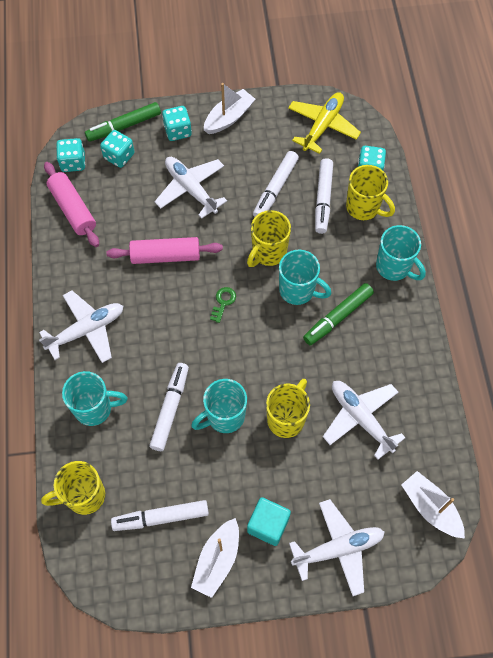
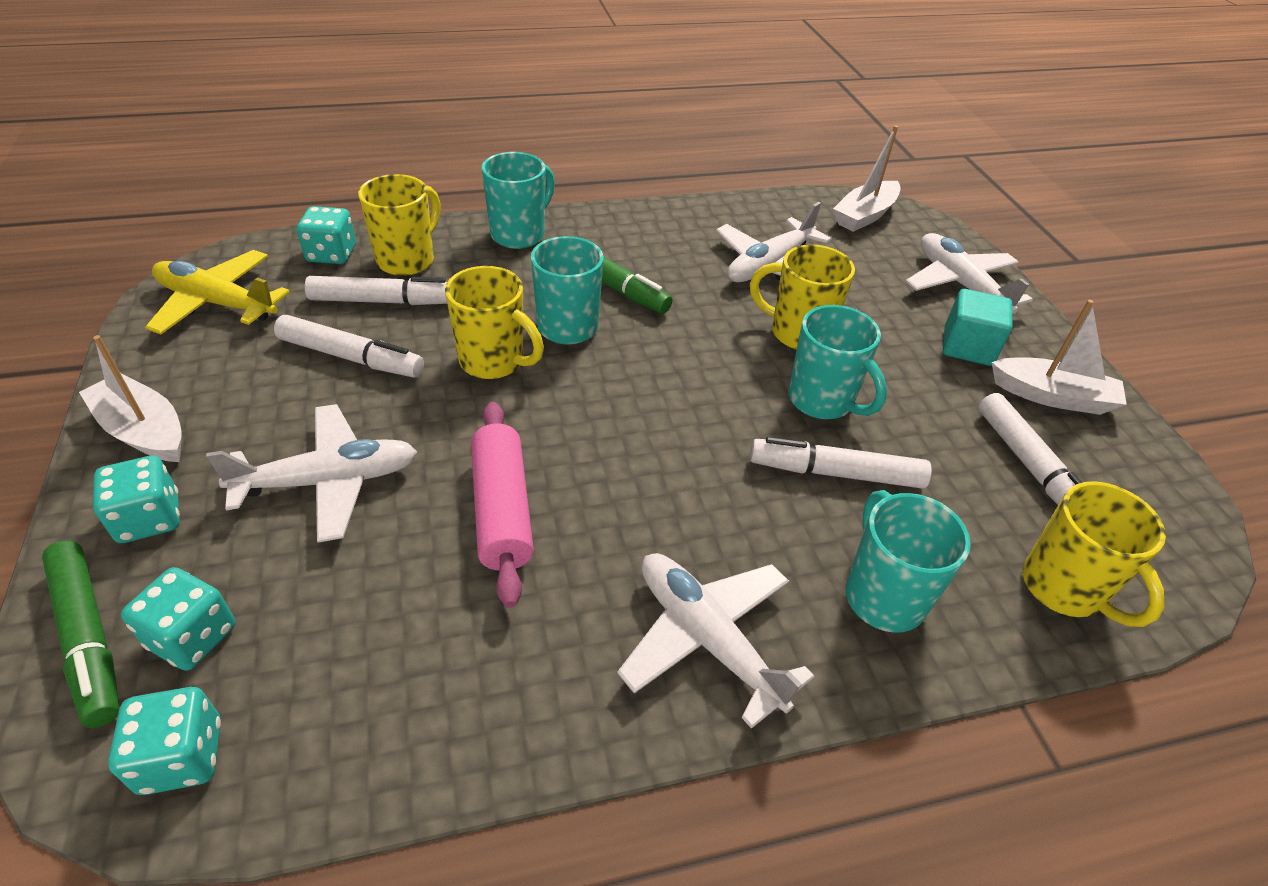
camera: 100 degrees left, 20 degrees down
(73, 209) = (352, 728): pink rolling pin -> none
(191, 189) = (329, 481): white plane -> white plane turned 150 degrees counterclockwise
(223, 302) = (603, 415): green key -> none

